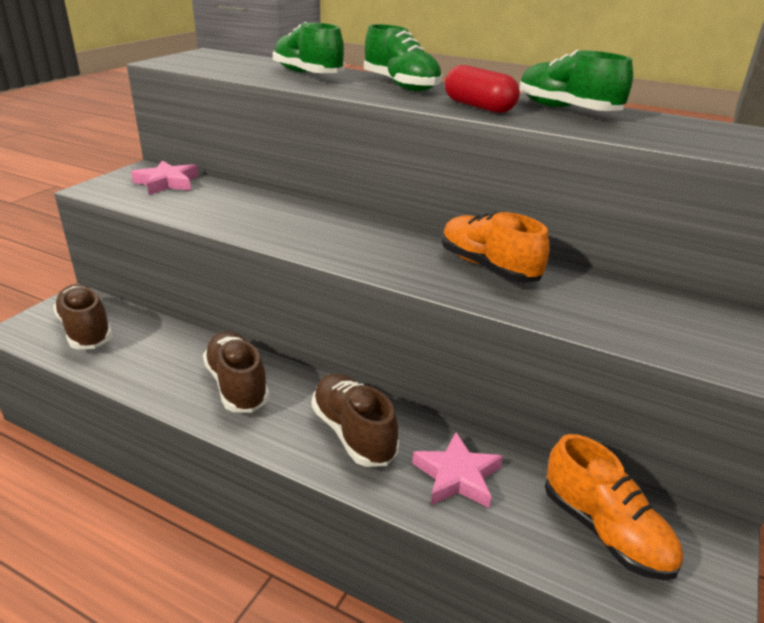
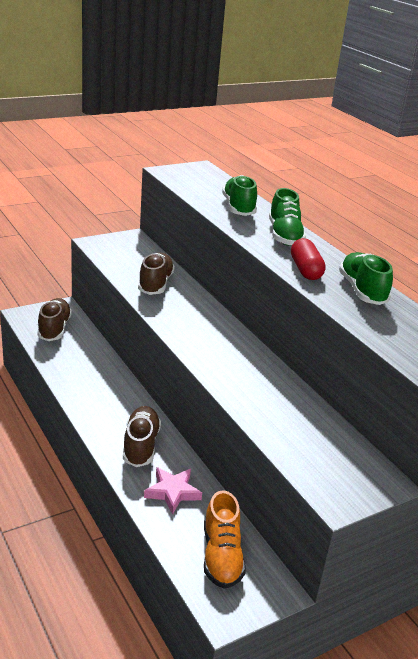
camera: 30 degrees right, 0 degrees up
(167, 183) = (136, 251): pink star -> none
(237, 385) = (105, 393): brown shoe -> brown shoe (155, 284)
(488, 267) = (260, 377): orange shoe -> none

